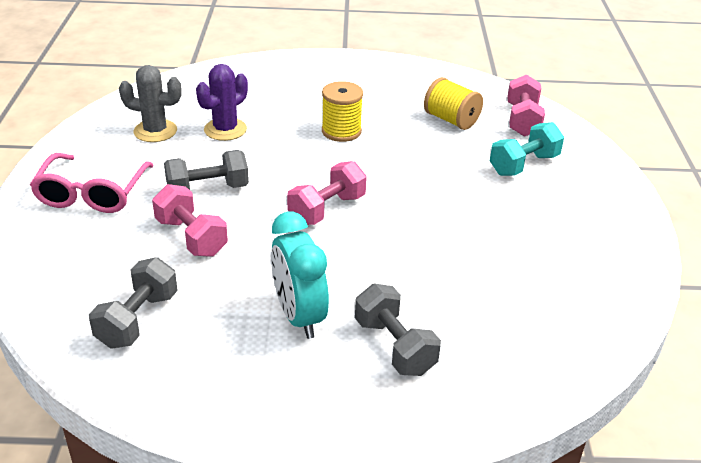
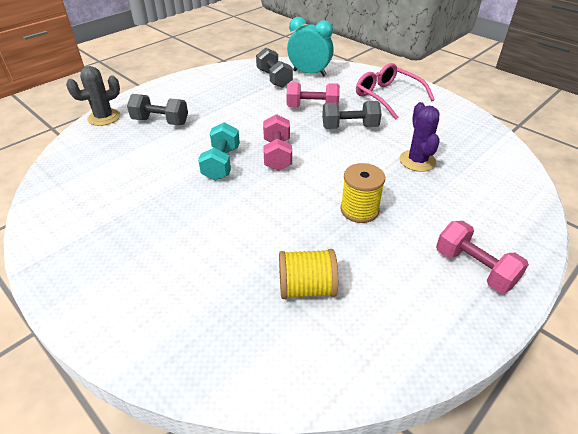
camera: 135 degrees right, 5 degrees up
(155, 131) = (442, 135): grey cactus -> grey cactus (104, 117)
(208, 189) = (349, 127): grey dumbbell -> grey dumbbell turned 60 degrees clockwise
(299, 316) = (216, 109): turquoise clock -> turquoise clock (309, 73)
(522, 120) = (246, 345): pink dumbbell -> pink dumbbell (474, 268)
(524, 165) = (193, 279): turquoise dumbbell -> turquoise dumbbell (221, 163)

